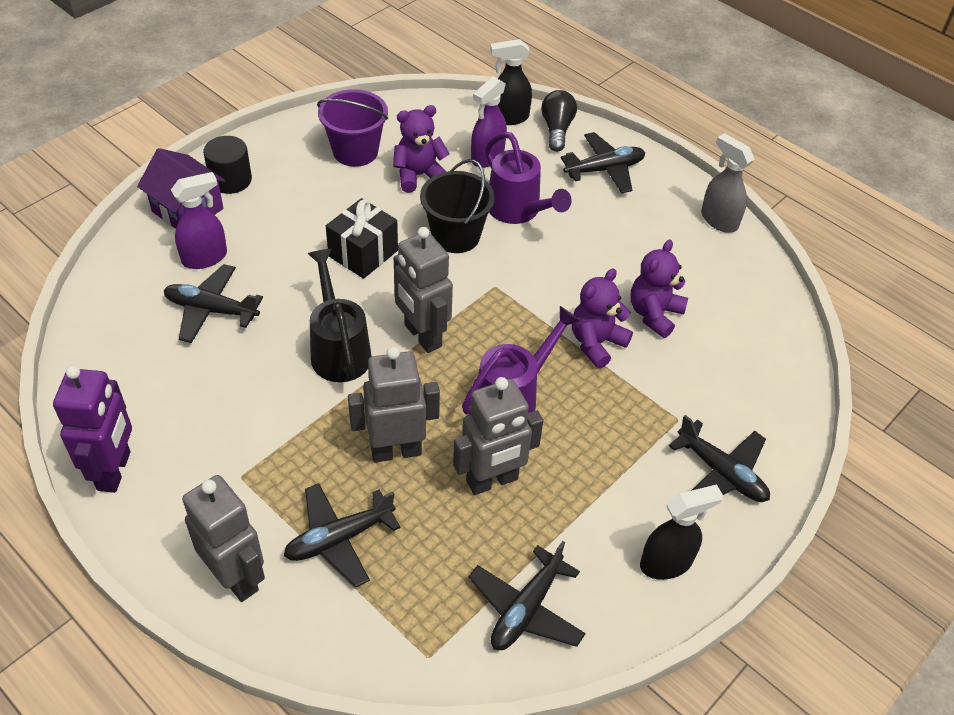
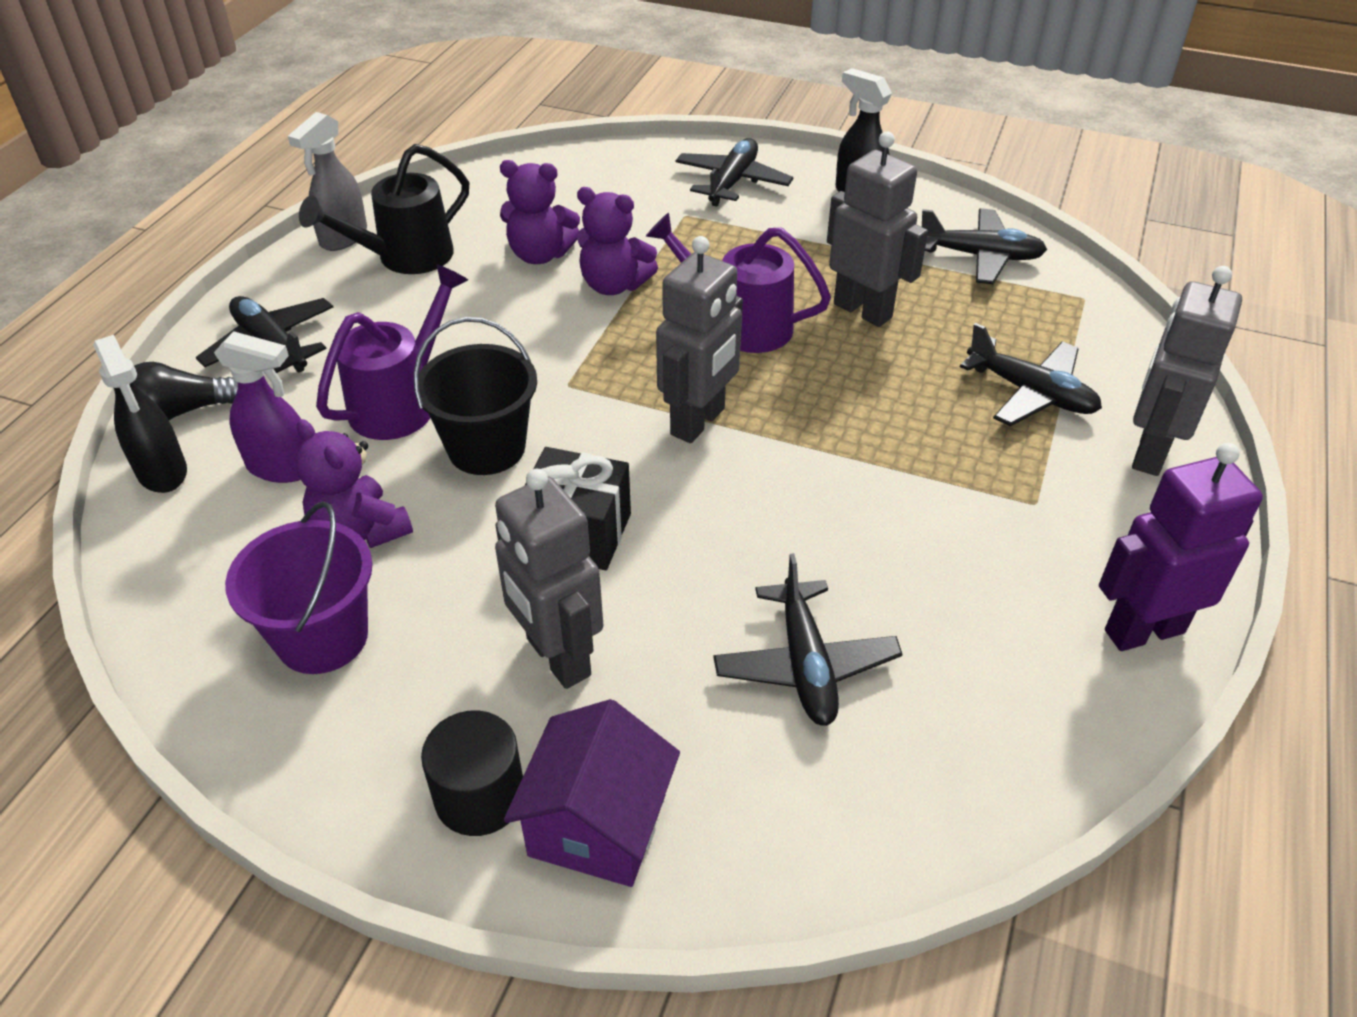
camera: 110 degrees left, 5 degrees down
(205, 258) = (701, 731): purple spray bottle -> none
(339, 350) = (777, 490): black watering can -> black watering can (405, 257)
(396, 450) = (886, 388): grey robot -> grey robot (557, 658)

